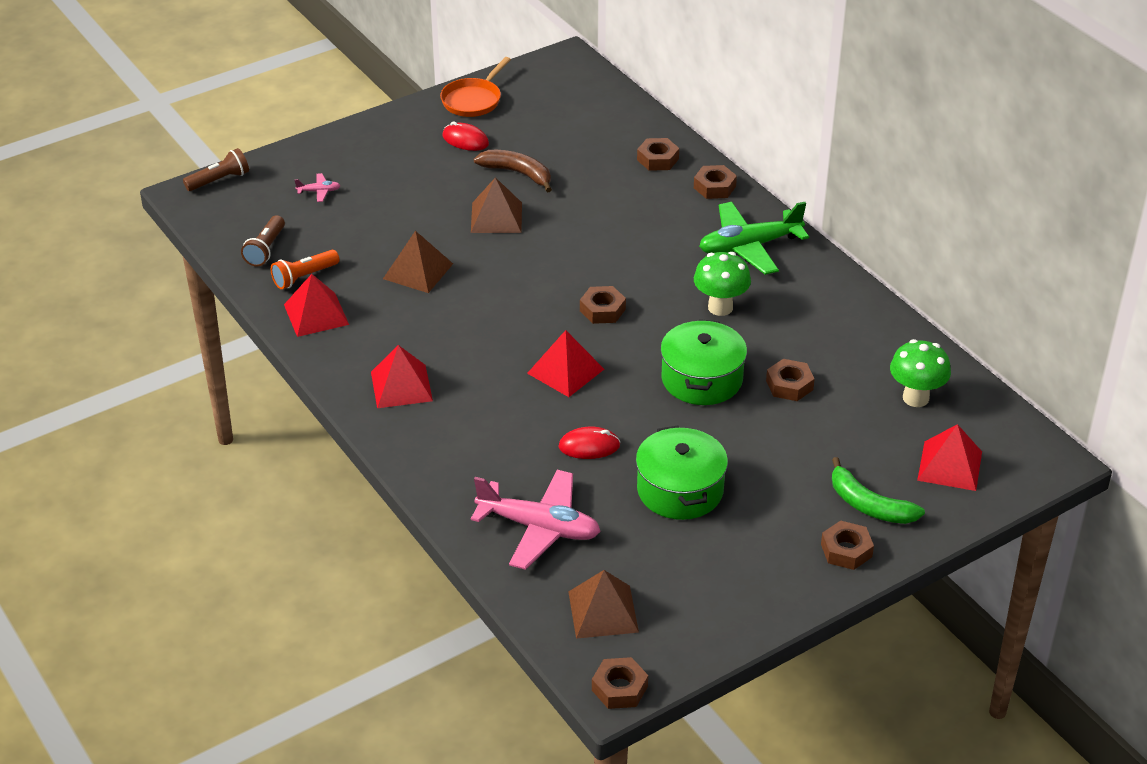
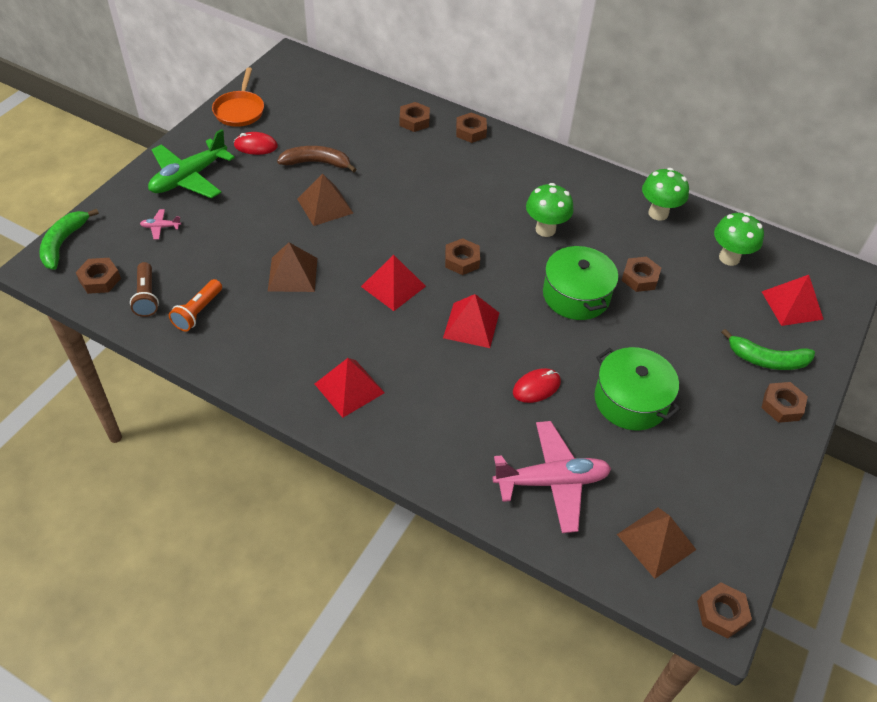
camera: 30 degrees left, 10 degrees up
(219, 180) = (63, 243): brown flashlight -> green banana
(232, 222) = (100, 279): none -> brown nut
(316, 314) = (231, 344): red pyramid -> red pyramid (393, 286)
(319, 191) = (161, 227): pink plane -> pink plane turned 150 degrees counterclockwise
(749, 247) = (529, 172): green plane -> green plane (189, 177)
(869, 330) = (658, 213): none -> green mushroom

